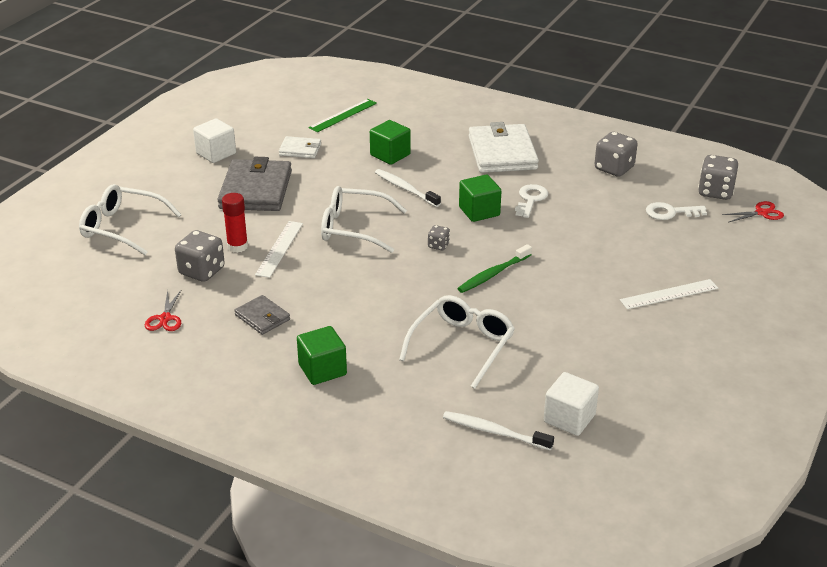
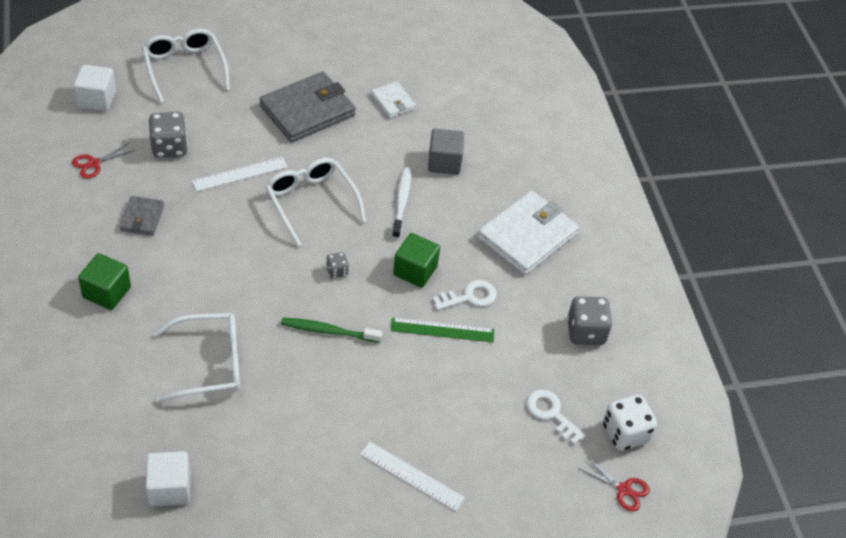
camera: 45 degrees right, 15 degrees up
(216, 153) = (335, 56): white cube -> white cube (97, 99)
(237, 246) = (220, 147): red glue stick -> none
(343, 115) = (475, 96): green ruler -> green ruler (442, 330)
(390, 155) = (444, 162): green cube -> grey cube
(494, 432) = (114, 445): white toothbrush -> none
(715, 192) = (625, 433): grey dice -> white dice

